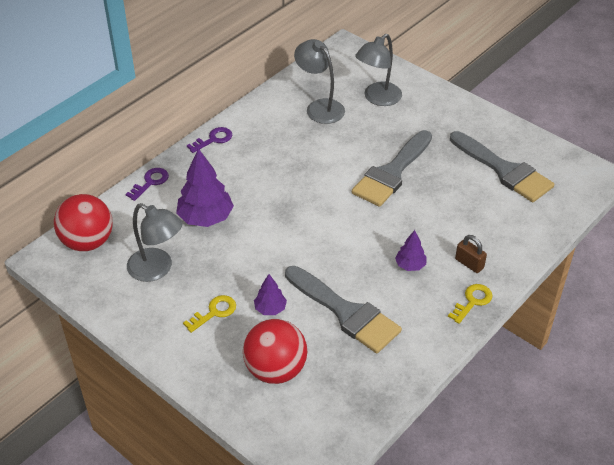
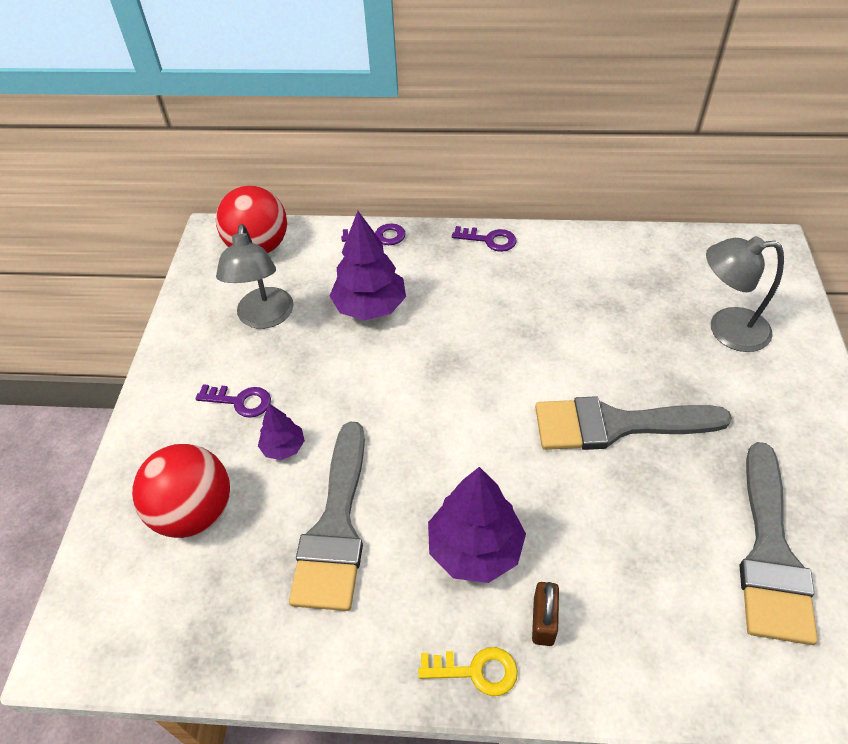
camera: 55 degrees right, 5 degrees up
(214, 312) = (240, 401): yellow key -> purple key
(320, 107) = (643, 288): grey lamp -> none
(410, 265) = (475, 548): purple tree -> purple tree, size x1.88

